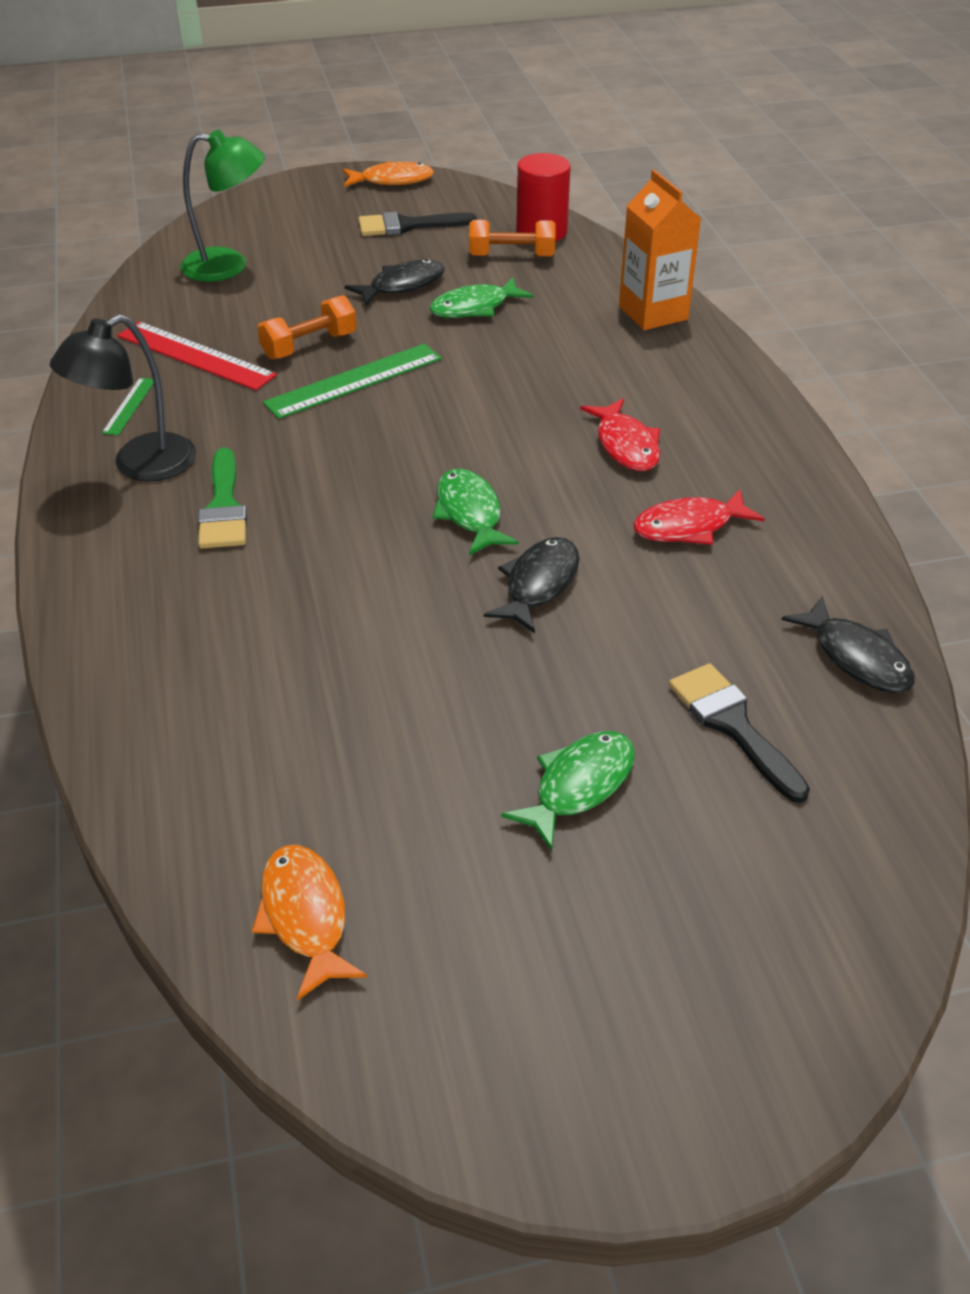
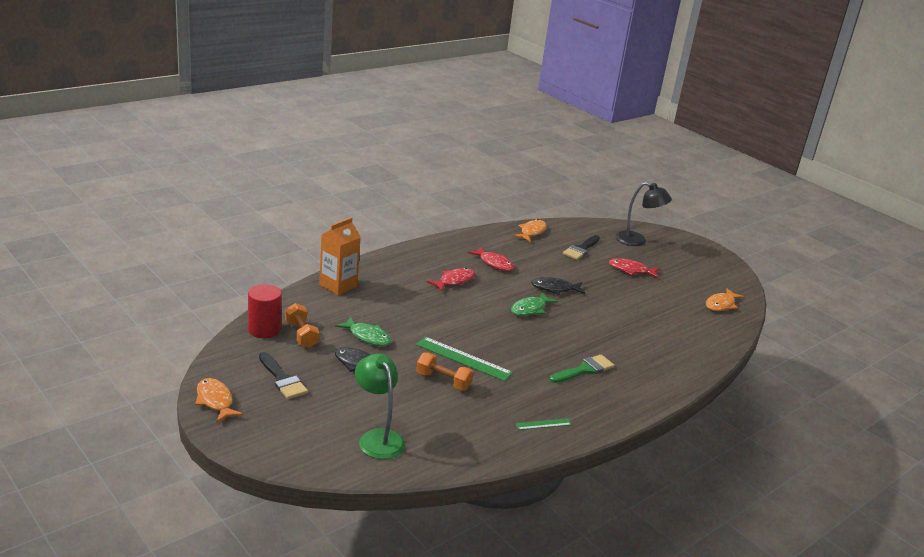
camera: 120 degrees left, 15 degrees down
(140, 465) = (581, 403): black lamp -> black lamp (637, 241)
(196, 355) = (482, 417): red ruler -> none
(579, 785) = (630, 270): green fish -> red fish
(856, 657) = (531, 232): black fish -> orange fish

